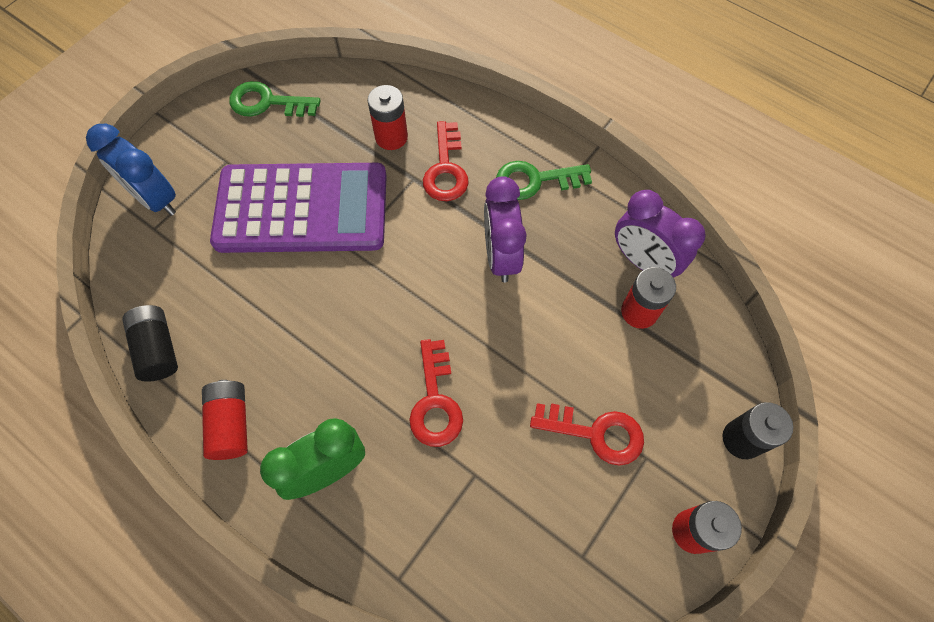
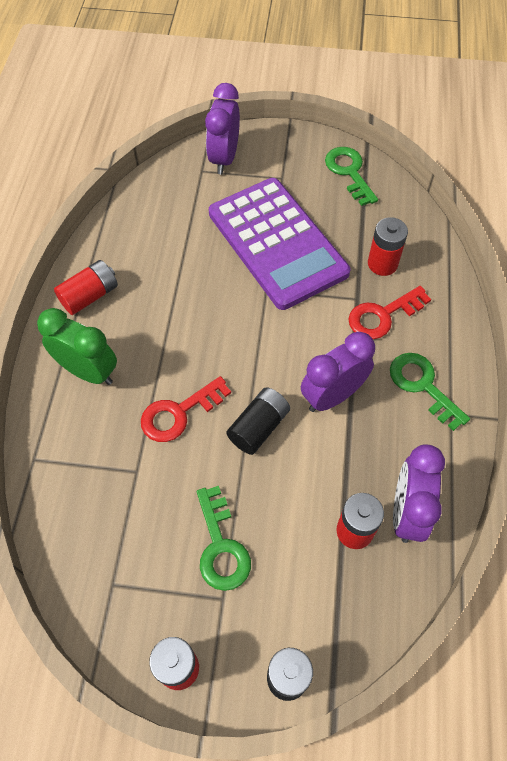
camera: 60 degrees right, 5 degrees down
(155, 199) = (224, 158): blue clock -> purple clock
(158, 349) = (118, 225): black battery -> black battery (258, 427)
(596, 433) = (221, 546): red key -> green key

